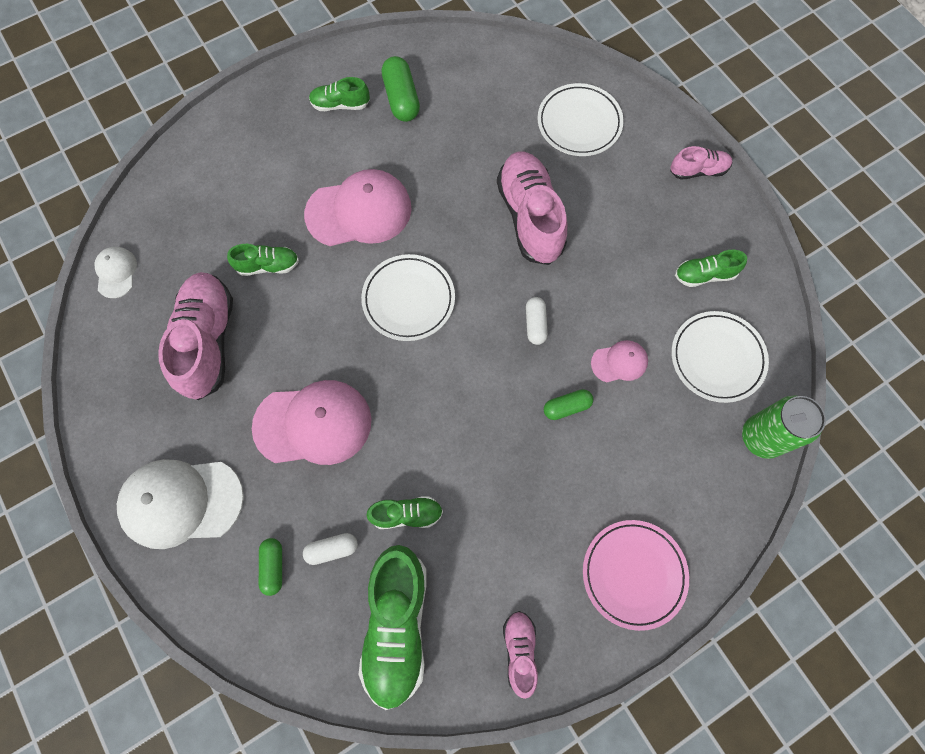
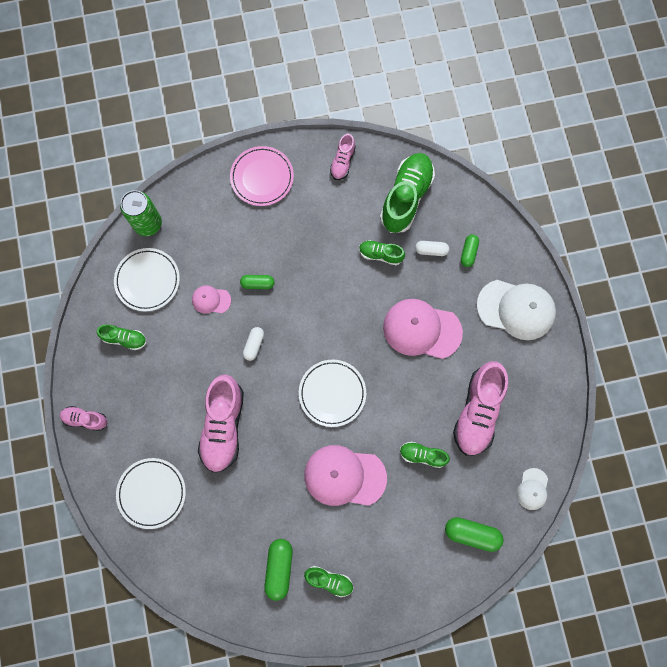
camera: 160 degrees left, 5 degrees up
(184, 200) = (472, 534): none -> green capsule

